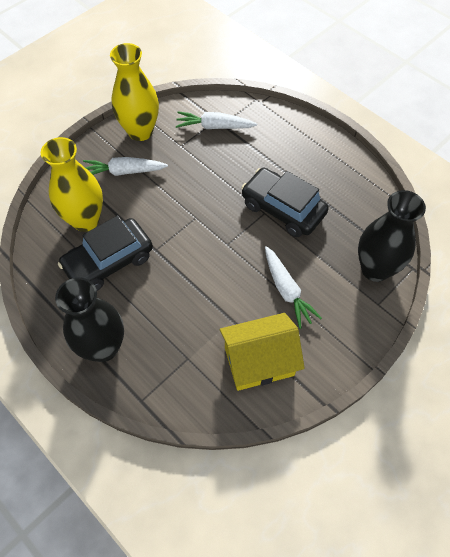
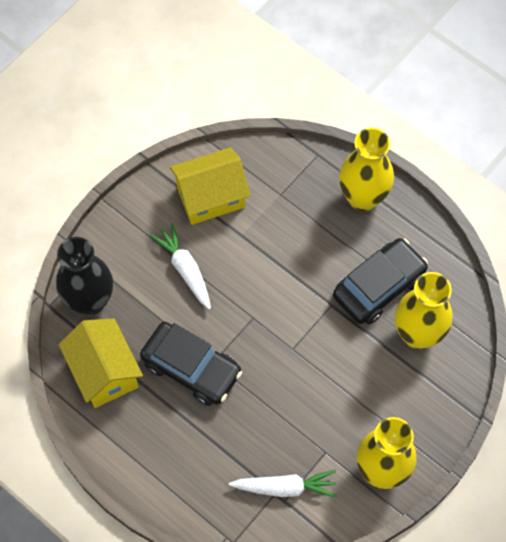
camera: 175 degrees right, 5 degrees up
(103, 347) = (363, 198): black vase -> yellow vase
(124, 172) = (388, 405): white carrot -> none
(357, 211) = (104, 372): none -> yellow house

